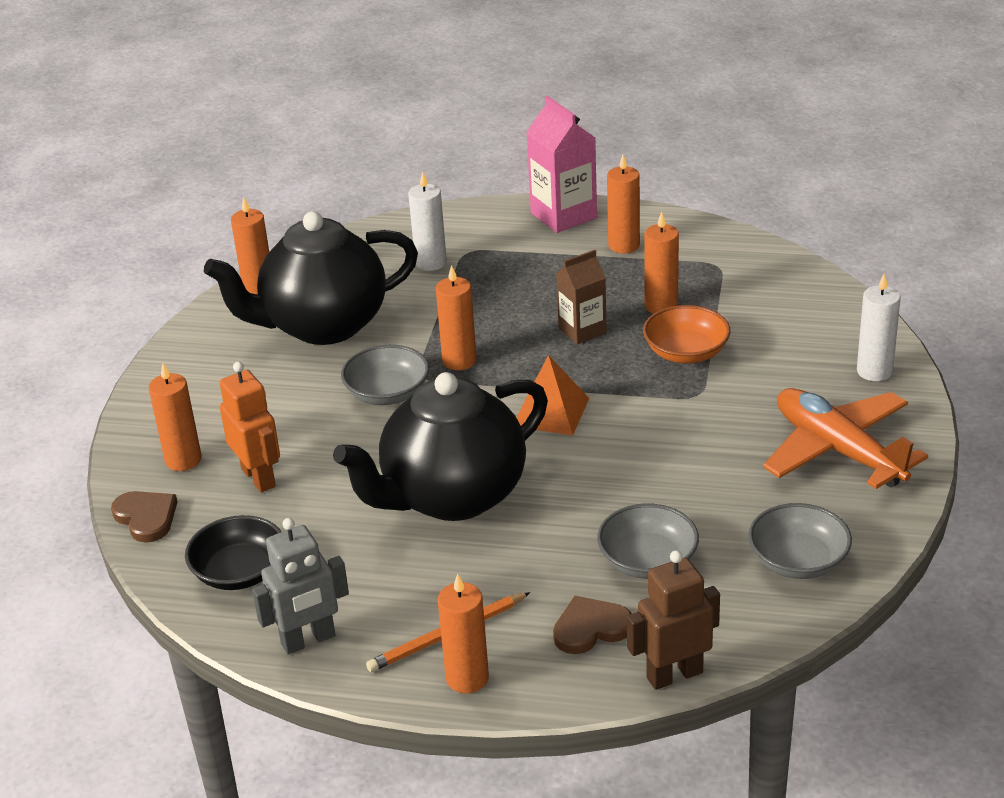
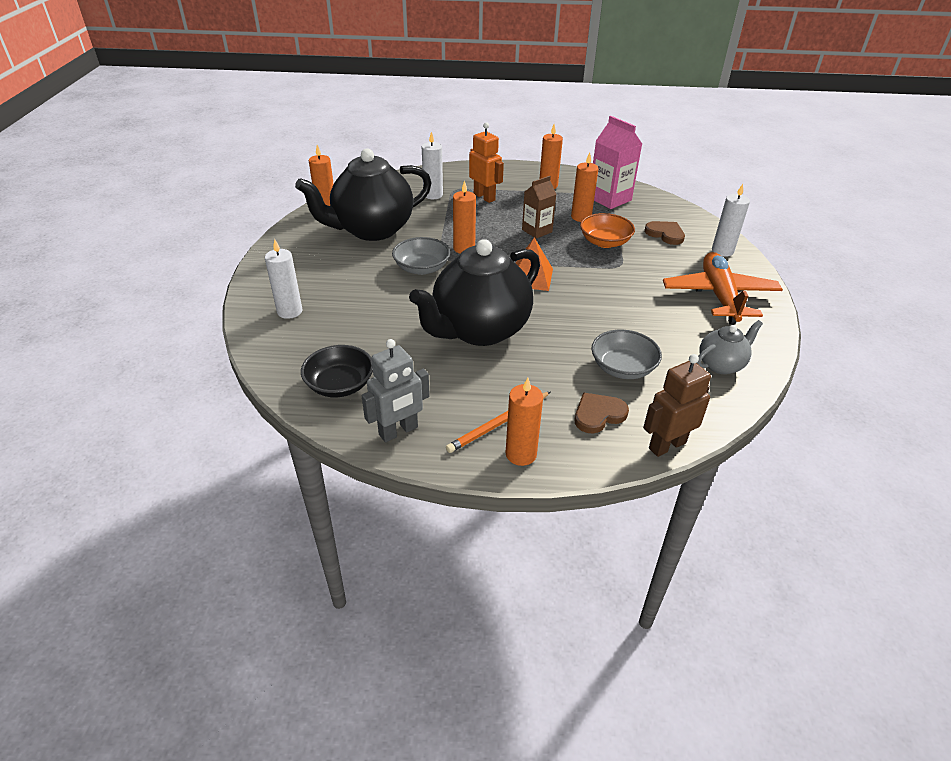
camera: 10 degrees left, 5 degrees up
(146, 517) = (267, 349): brown heart -> brown heart (665, 234)
(183, 460) = (289, 311): orange candle -> white candle
(259, 477) = (344, 321): orange robot -> orange robot (484, 197)
(563, 215) = (507, 170): pink carton -> pink carton (609, 199)
(798, 561) = (721, 365): grey bowl -> grey teapot
(838, 450) = (719, 296): orange plane -> orange plane turned 45 degrees clockwise

